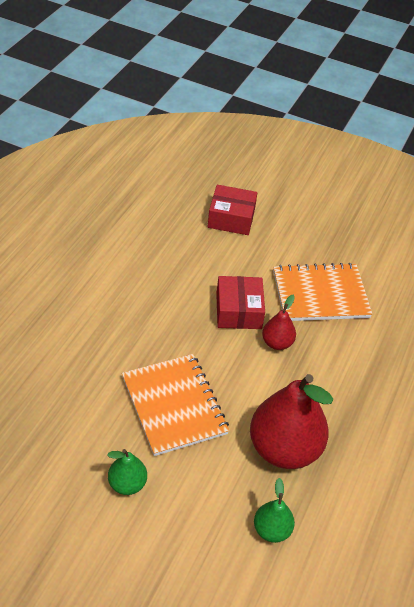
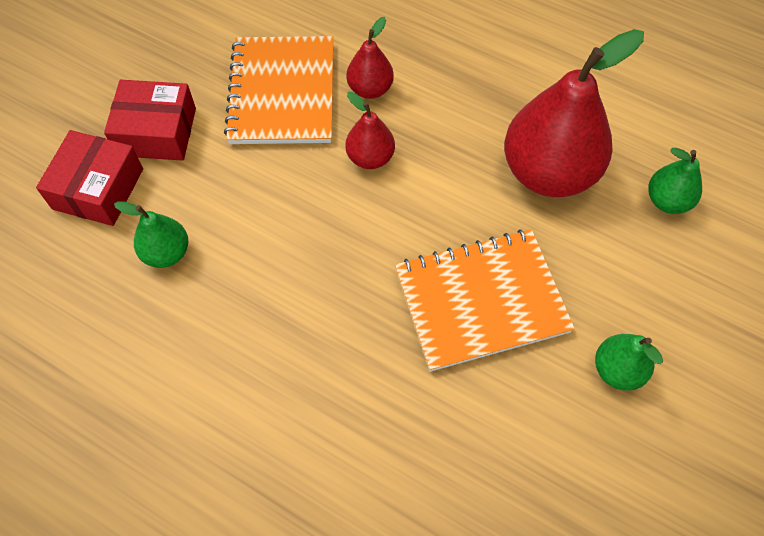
camera: 80 degrees left, 15 degrees up
(192, 251) = (166, 253): none -> green pear
(238, 311) = (305, 199): red box -> red box (156, 132)
(335, 341) = (370, 89): none -> red pear

